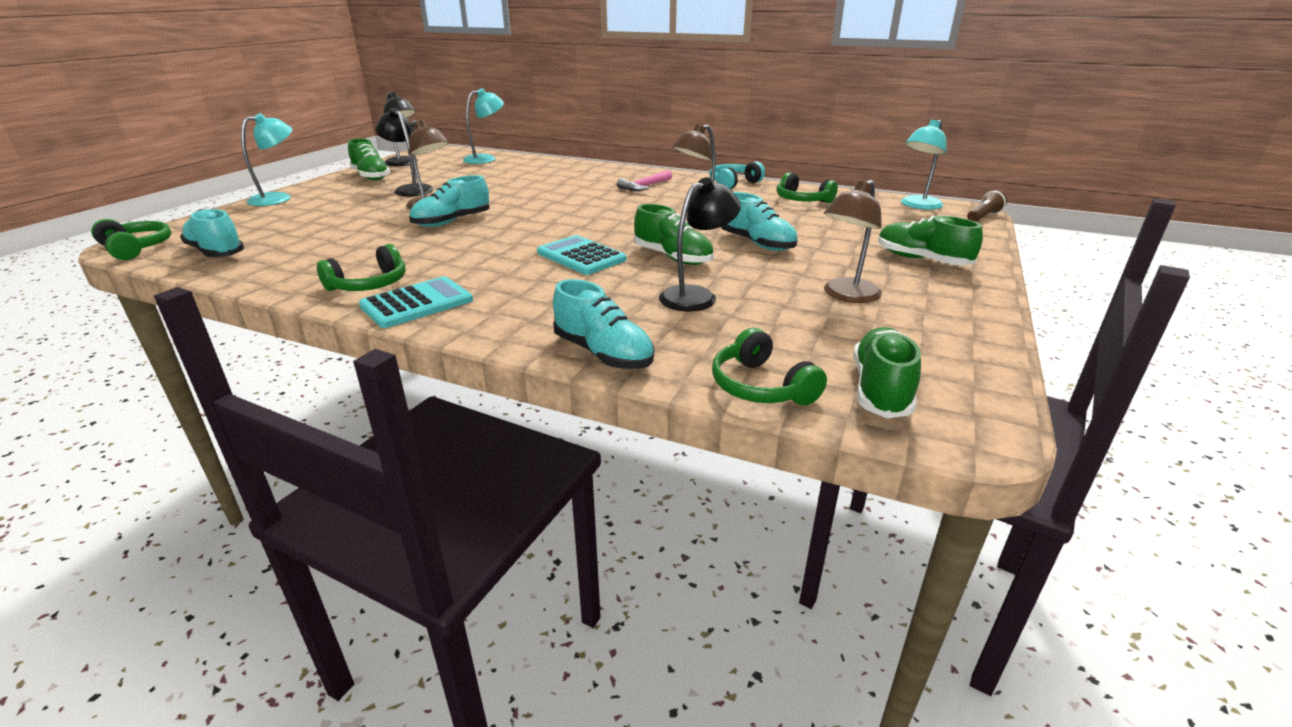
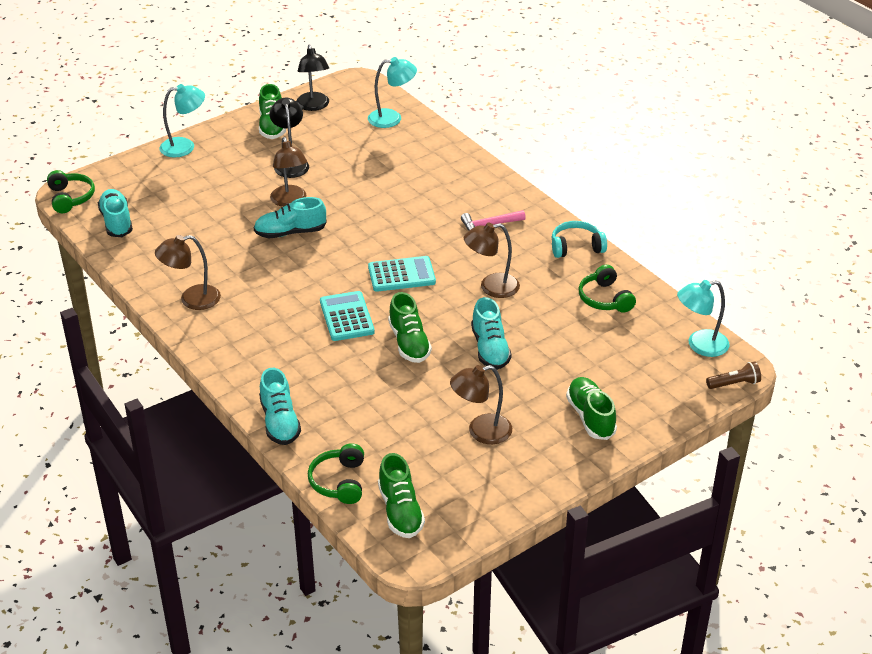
camera: 30 degrees right, 10 degrees up
(369, 284) = (192, 299): green headphones -> brown lamp
(417, 303) = (208, 332): turquoise calculator -> turquoise calculator (401, 275)
(696, 295) = (382, 392): black lamp -> none
(881, 389) = (400, 511): green shoe -> green shoe turned 120 degrees clockwise

